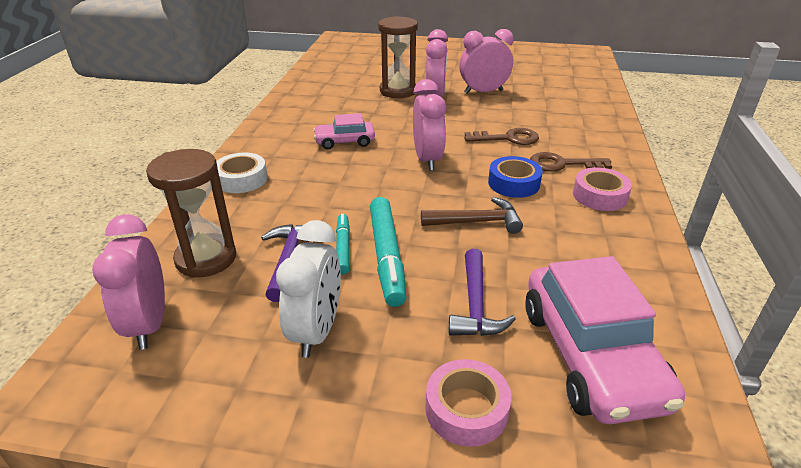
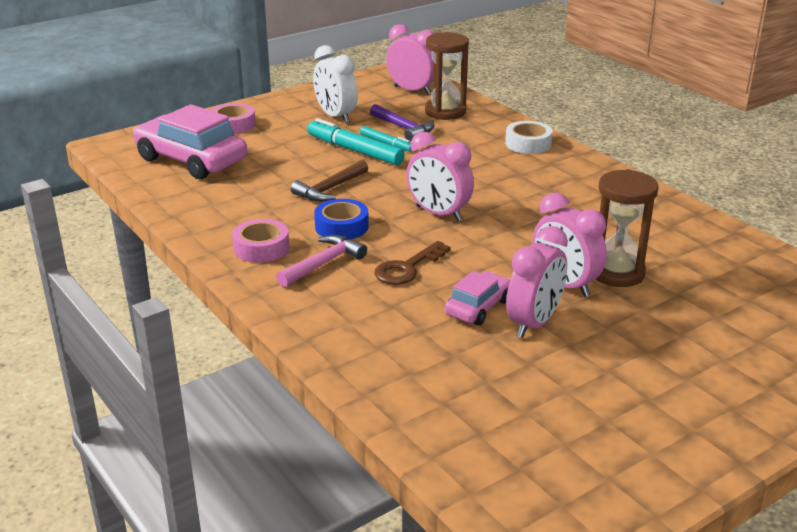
camera: 135 degrees right, 5 degrees down
(345, 142) = (530, 197): pink car -> pink car (478, 307)
(475, 305) = (273, 153): purple hammer -> none
(562, 164) = (323, 263): brown key -> pink hammer

